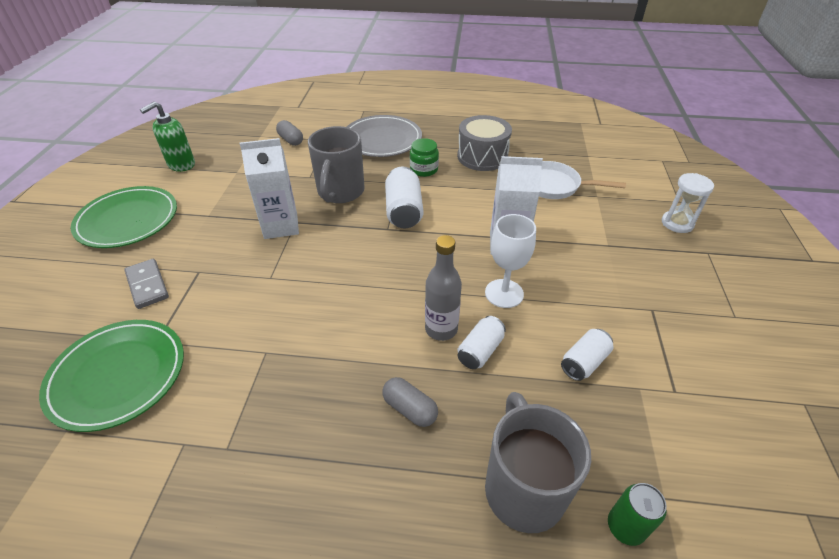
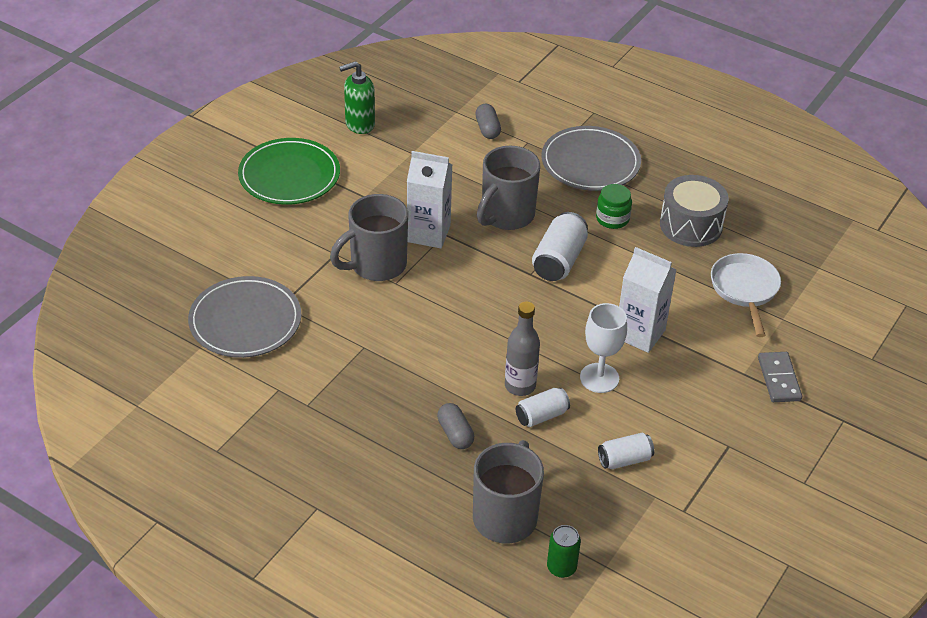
camera: 25 degrees right, 0 degrees up
(118, 376) = (245, 321): green plate -> grey plate
(147, 285) = (288, 251): grey domino -> grey domino (779, 379)
(244, 268) = (376, 265): none -> grey mug
(554, 186) = (744, 290): white pan -> white pan turned 45 degrees clockwise
(677, 223) = (842, 380): white hourglass -> none

